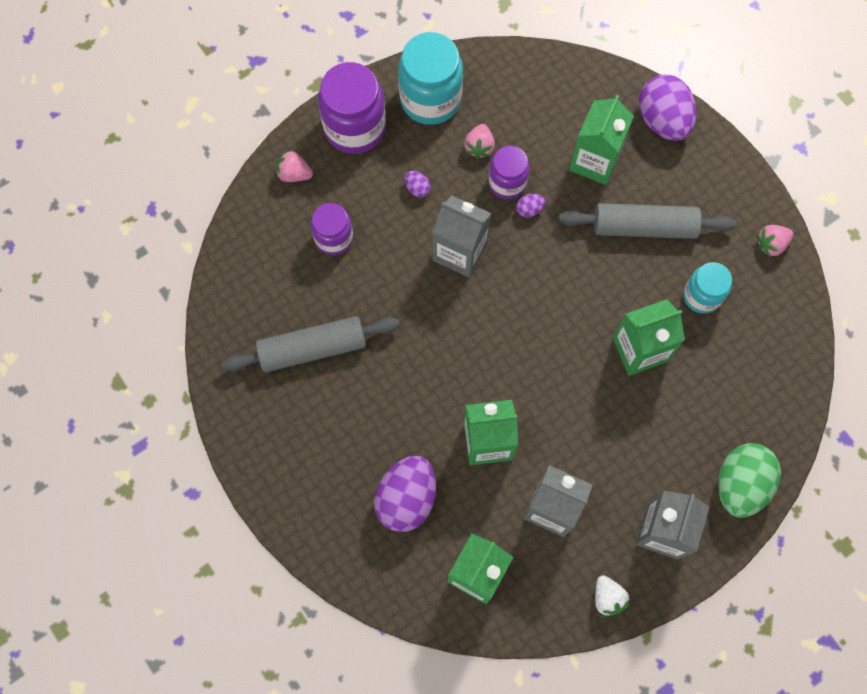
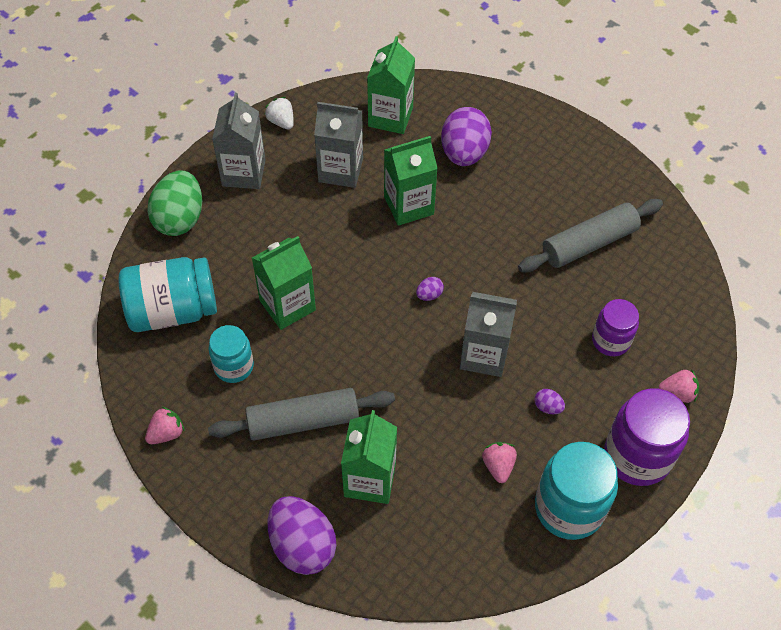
camera: 165 degrees right, 15 degrees down
(507, 182) = (457, 434): purple jar -> none
(529, 209) = (426, 412): purple egg -> purple egg (429, 295)
(756, 371) = (172, 310): none -> turquoise jar

